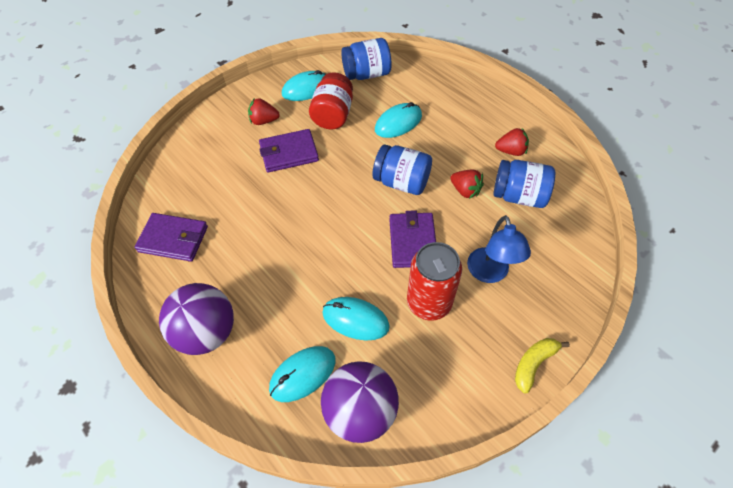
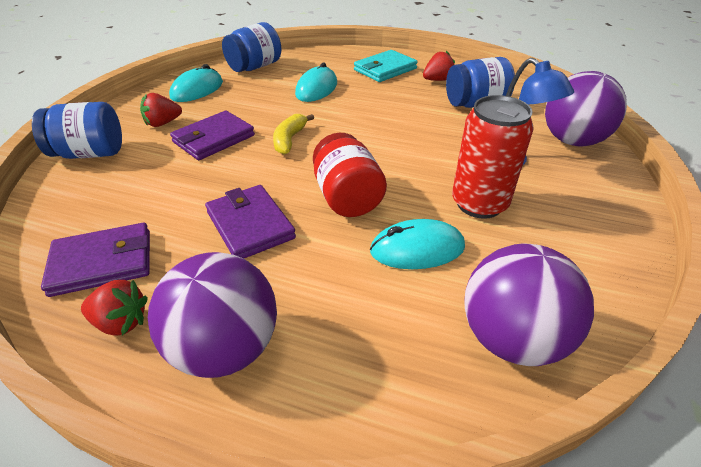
camera: 30 degrees left, 15 degrees down
(303, 374) = (404, 333): turquoise mouse -> none
(333, 115) = (242, 100): red jar -> red jar (347, 198)
(401, 182) = (359, 125): blue jar -> blue jar (90, 153)
(412, 242) = (414, 163): purple wallet -> purple wallet (250, 225)
(465, 190) = (425, 114): red strawberry -> red strawberry (121, 322)
(474, 118) = (385, 69): none -> turquoise wallet
(533, 364) = (626, 212): yellow banana -> yellow banana (289, 140)
(564, 275) = (572, 141): none -> purple ball

